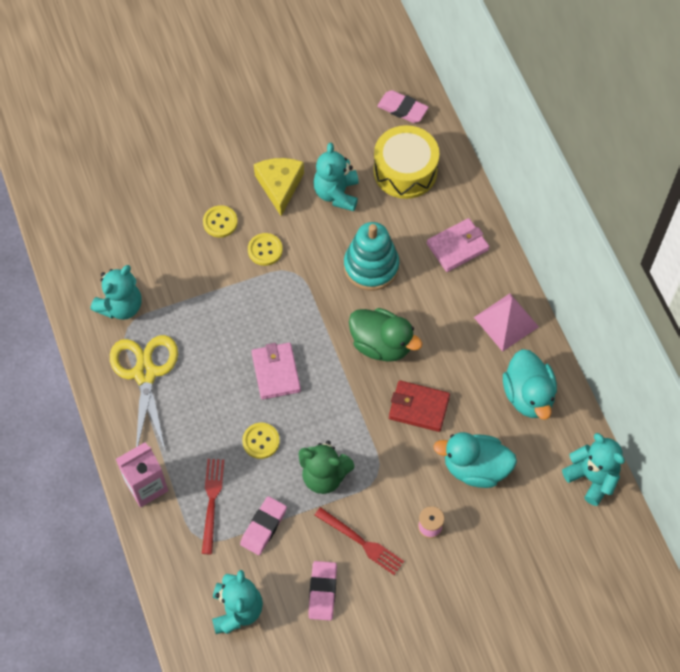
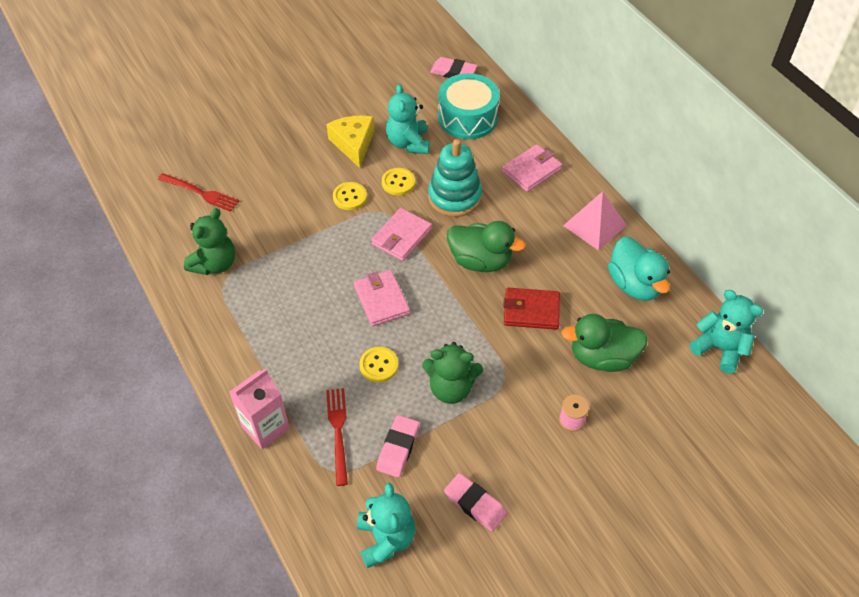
camera: 10 degrees left, 10 degrees down
(121, 306) = (215, 264): turquoise teddy bear -> green teddy bear
(145, 373) = (248, 320): yellow scissors -> none
(220, 222) = (302, 180): yellow button -> yellow button (398, 182)
(308, 304) = (401, 237): none -> pink wallet
(322, 592) = (475, 504): pink eraser -> pink eraser turned 45 degrees counterclockwise
(361, 542) = (504, 447): red fork -> red fork (200, 193)
(405, 171) = (467, 118): yellow drum -> turquoise drum
(475, 468) = (602, 357): turquoise duck -> green duck

